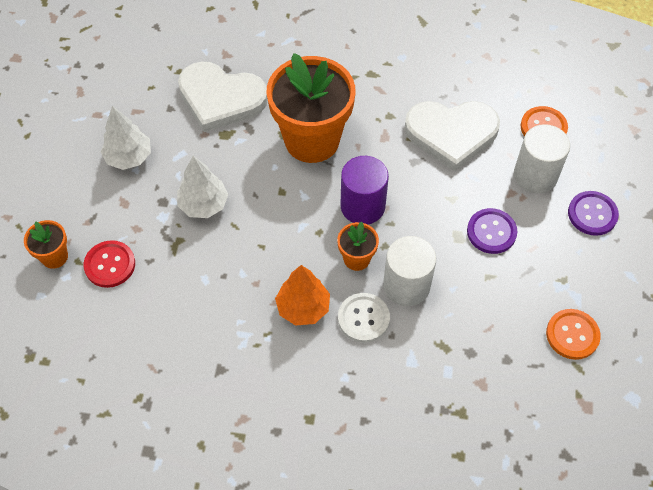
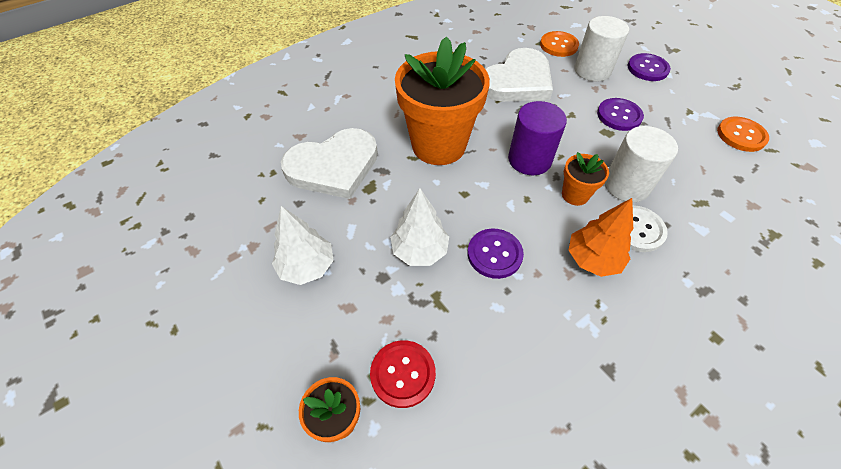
camera: 45 degrees left, 5 degrees down
(245, 248) = (494, 254): none -> purple button

